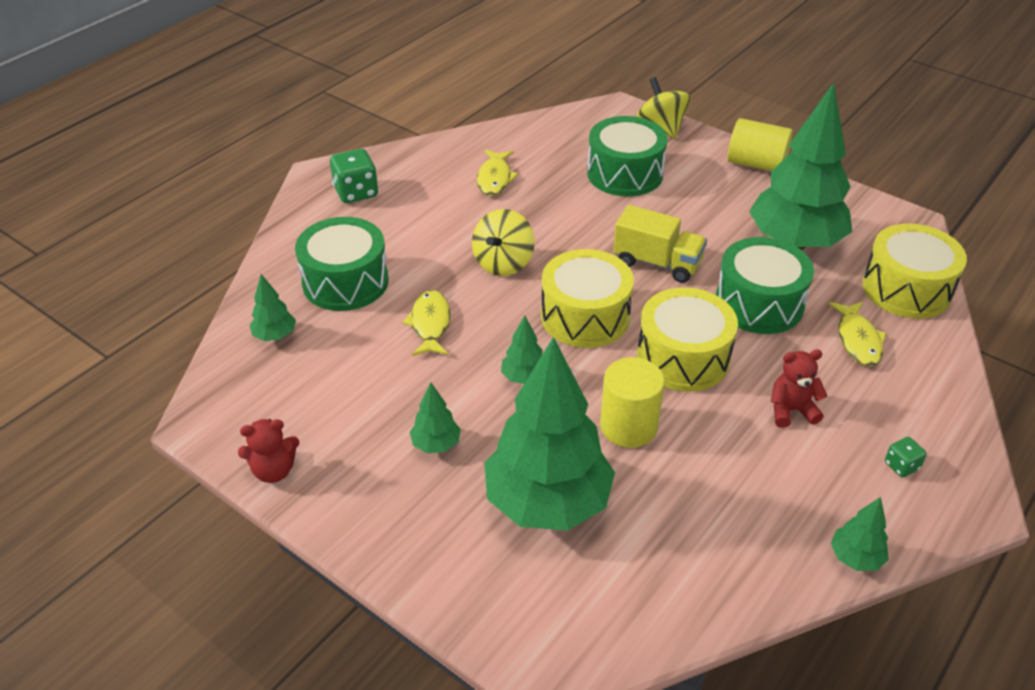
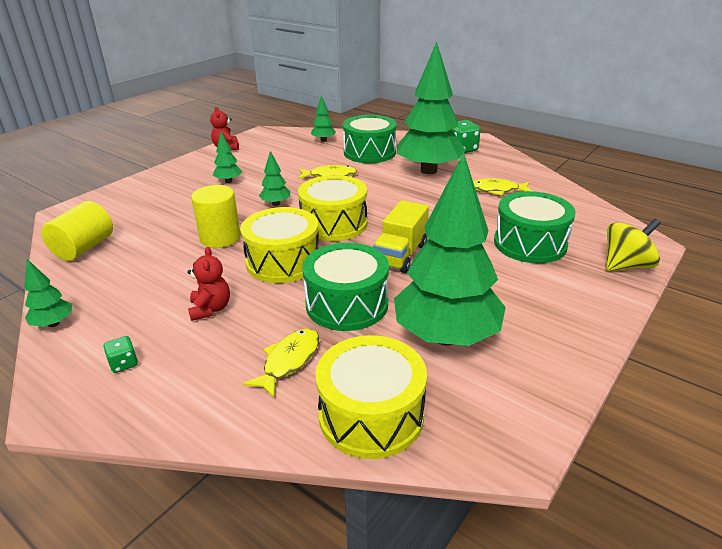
camera: 90 degrees right, 10 degrees down
(503, 263) = (393, 195): yellow spinning top -> none
(547, 503) = (170, 211): green tree -> green tree (429, 170)
(756, 164) = (589, 323): yellow cylinder -> yellow cylinder (84, 248)
(858, 340) = (289, 361): yellow fish -> yellow fish turned 120 degrees clockwise

